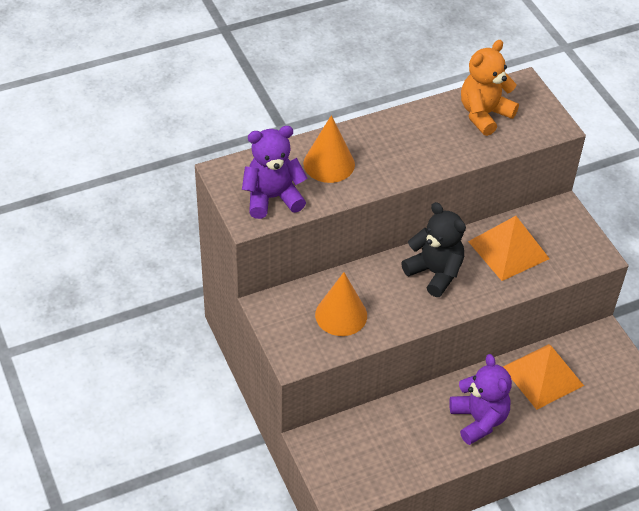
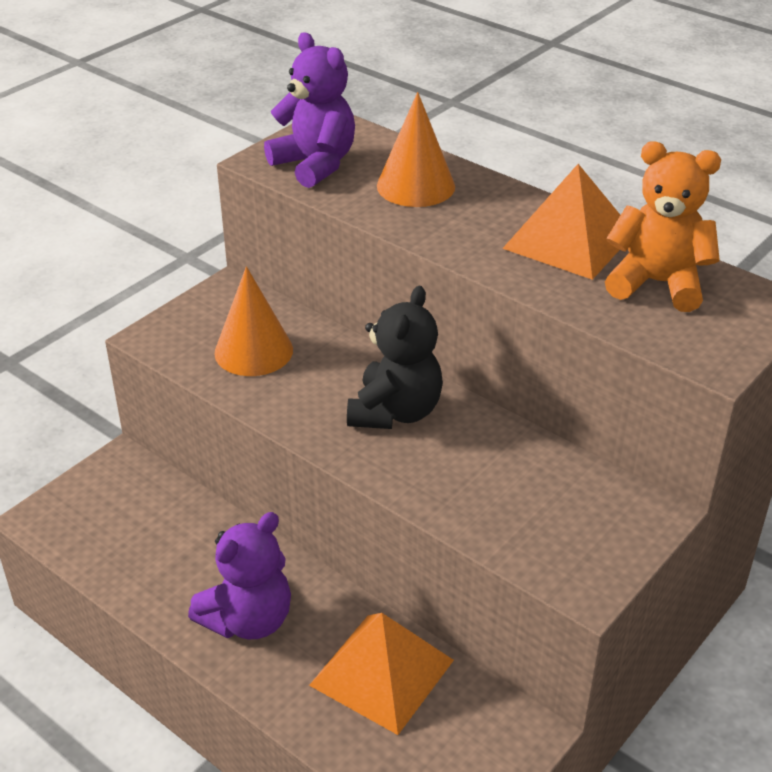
camera: 65 degrees right, 10 degrees down
(508, 250) = (505, 474): orange pyramid -> orange pyramid (569, 240)

